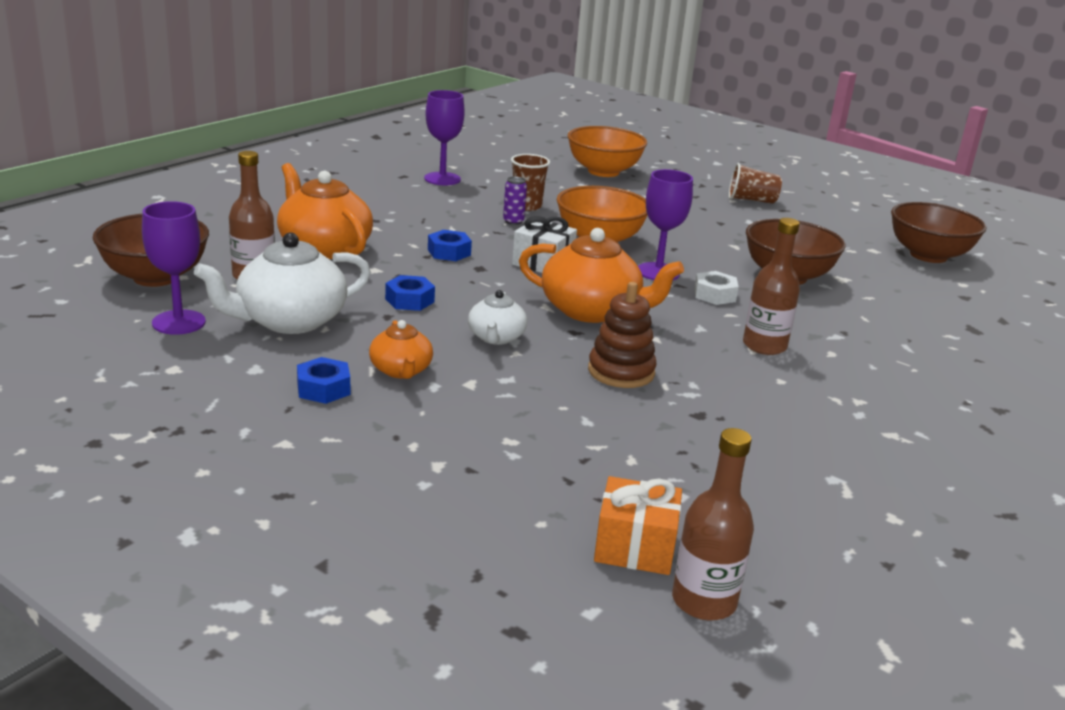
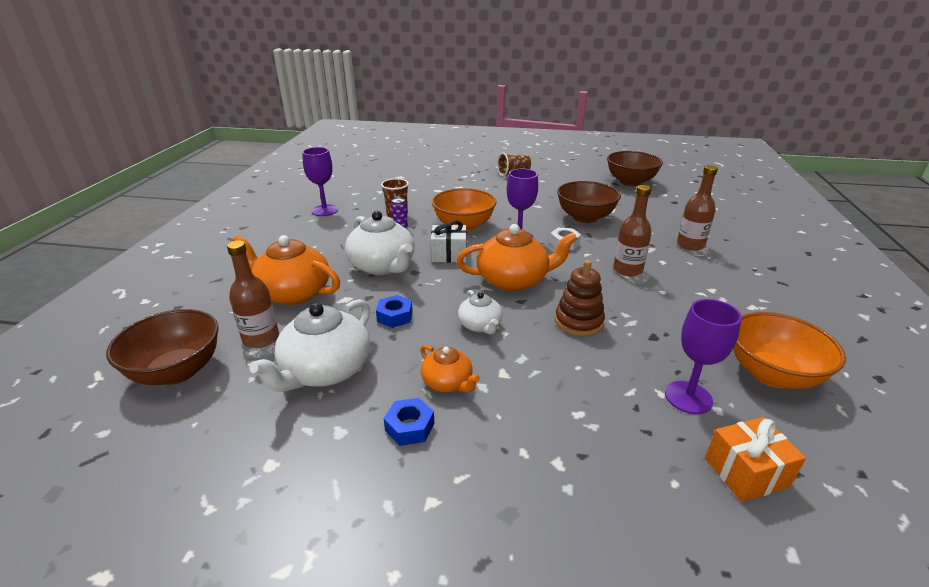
camera: 25 degrees left, 5 degrees up
(178, 322) = (235, 411): purple goblet -> purple goblet (688, 397)
(449, 252) = (383, 266): blue nut -> white teapot
(603, 171) = (417, 177): orange bowl -> orange bowl (772, 374)
(704, 601) = (831, 499): brown bottle -> brown bottle (690, 245)

